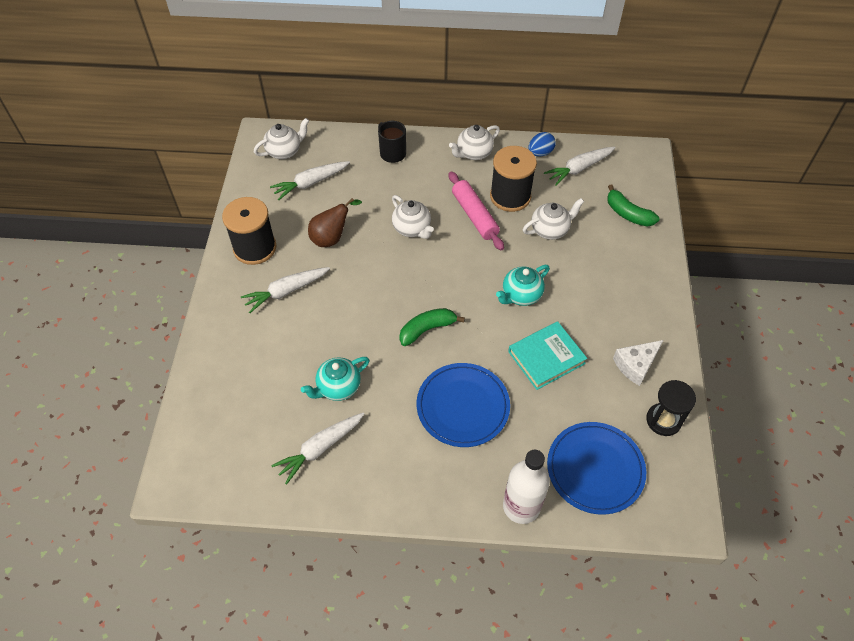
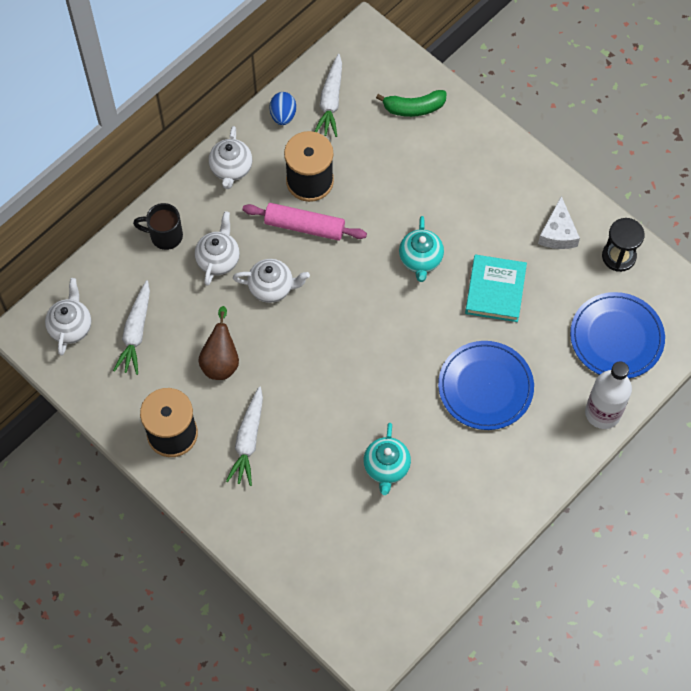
camera: 50 degrees left, 10 degrees up
(320, 448) = (432, 521): white carrot -> none
(427, 329) = (390, 357): green banana -> none
(550, 230) = (375, 181): white teapot -> white teapot (218, 259)

